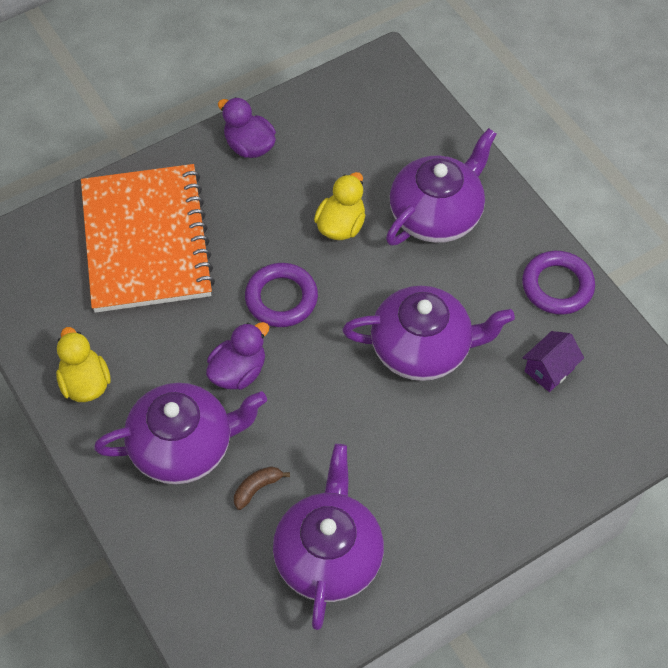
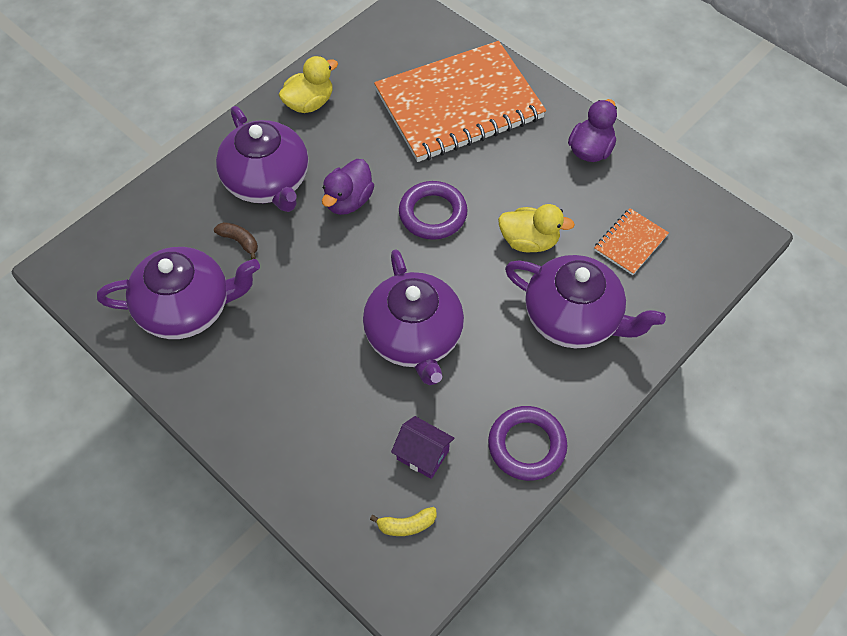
camera: 75 degrees right, 0 degrees up
(238, 371) = (348, 201): purple duck -> purple duck turned 90 degrees clockwise
(368, 147) = (630, 243): none -> orange notebook
(615, 398) = (406, 525): none -> yellow banana

